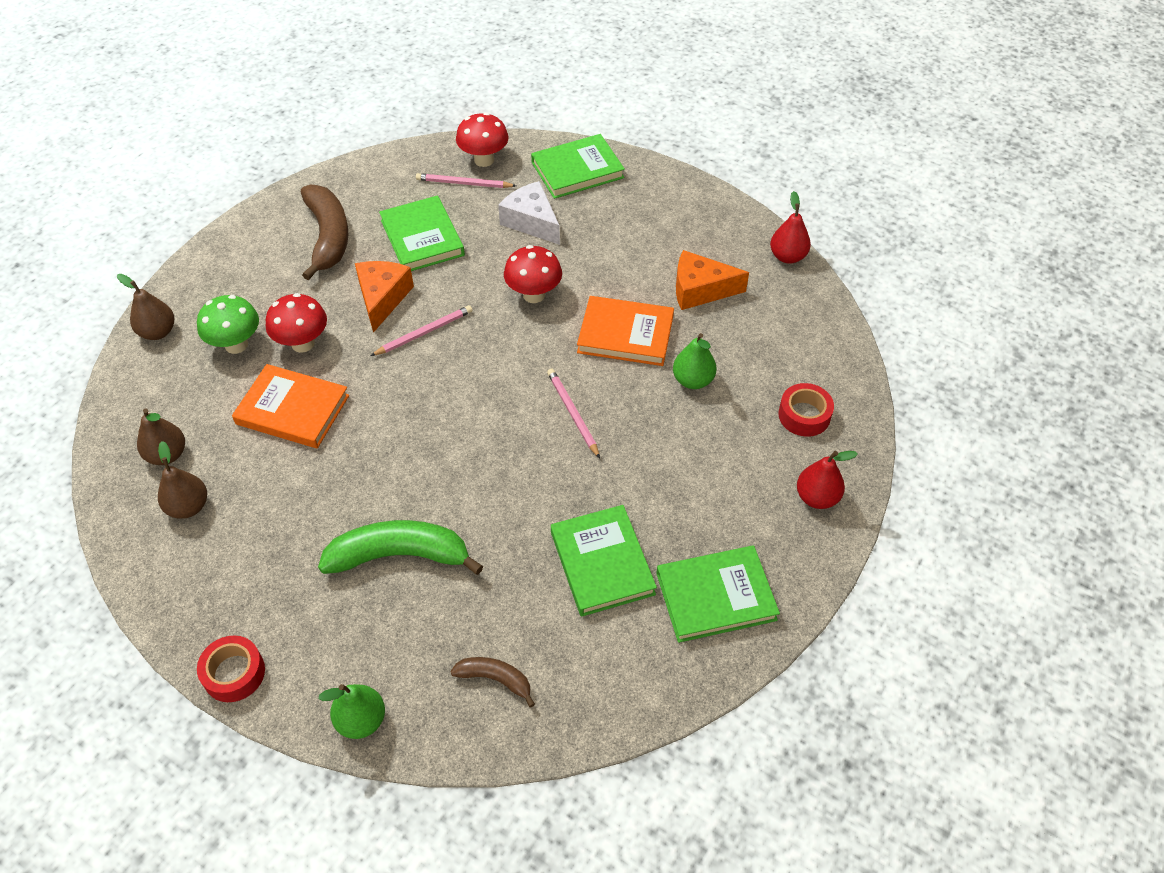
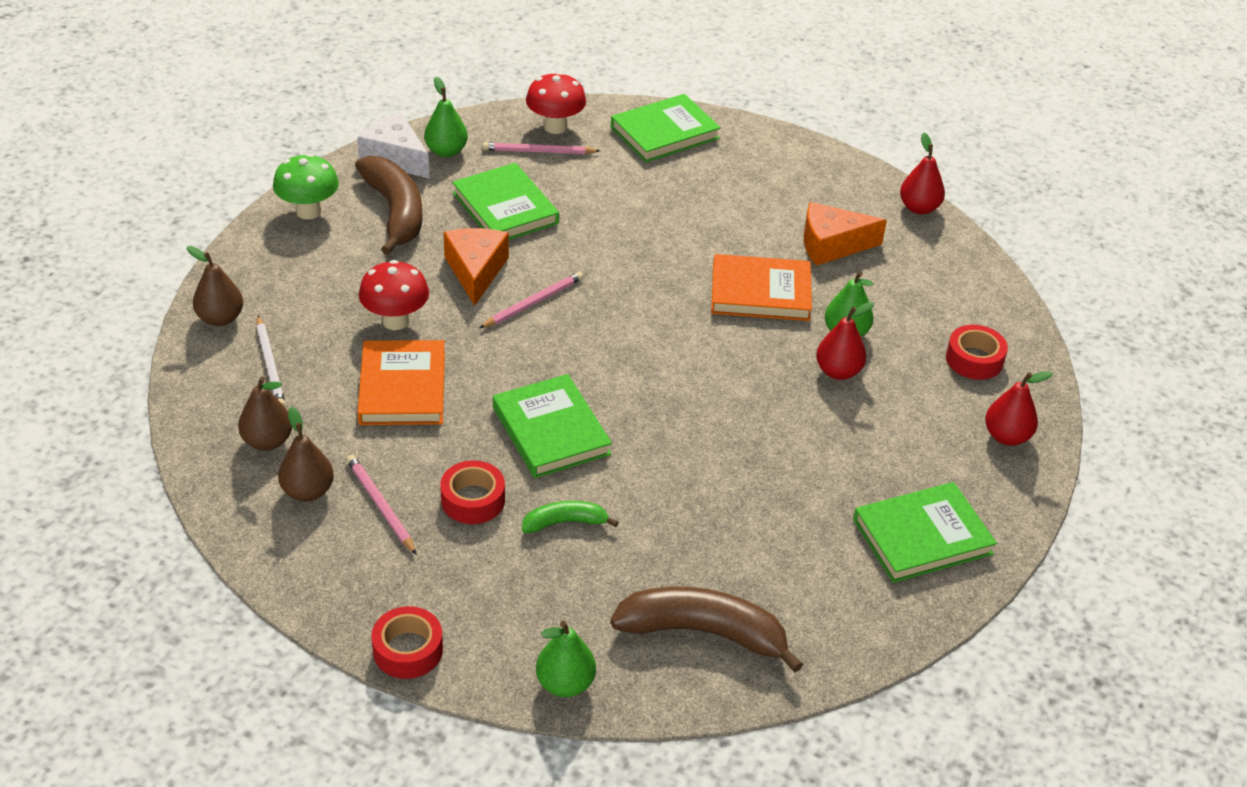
camera: 10 degrees left, 10 degrees down
(188, 380) = (270, 365): none -> white pencil
(236, 345) = (317, 326): green mushroom -> green mushroom (308, 211)
(292, 410) = (402, 387): orange book -> orange book turned 75 degrees clockwise
(325, 526) = (473, 500): none -> red tape
(385, 179) = (446, 151): none -> green pear
(400, 556) = (565, 522): green banana -> green banana, size x0.53
(495, 679) = (704, 633): brown banana -> brown banana, size x1.89
(531, 222) = (626, 187): white cheese -> white cheese (395, 158)
(534, 295) = (648, 259): red mushroom -> none
(572, 413) = (721, 372): pink pencil -> pink pencil (380, 506)
(602, 563) = (791, 514): green book -> green book (551, 431)
(677, 419) = (838, 371): none -> red pear

